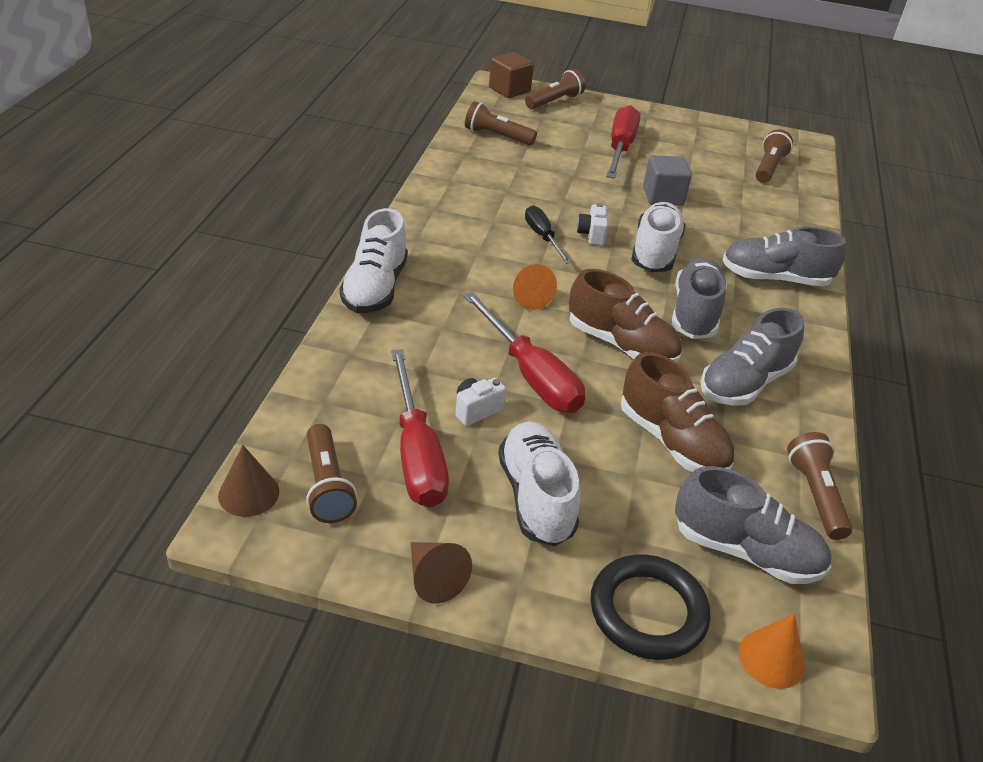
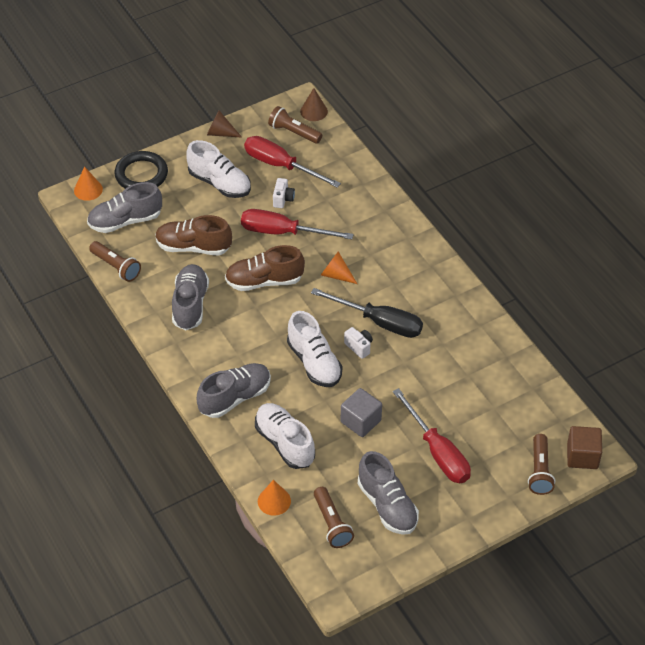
camera: 140 degrees right, 10 degrees up
(375, 288) = (404, 222): white shoe -> white shoe (285, 443)
(497, 136) = (515, 391): brown flashlight -> none
(542, 237) = (379, 322): black screwdriver -> black screwdriver, size x1.68
(694, 313) = (251, 332): grey shoe -> grey shoe (387, 505)
(808, 203) = (274, 501): none -> orange cone

